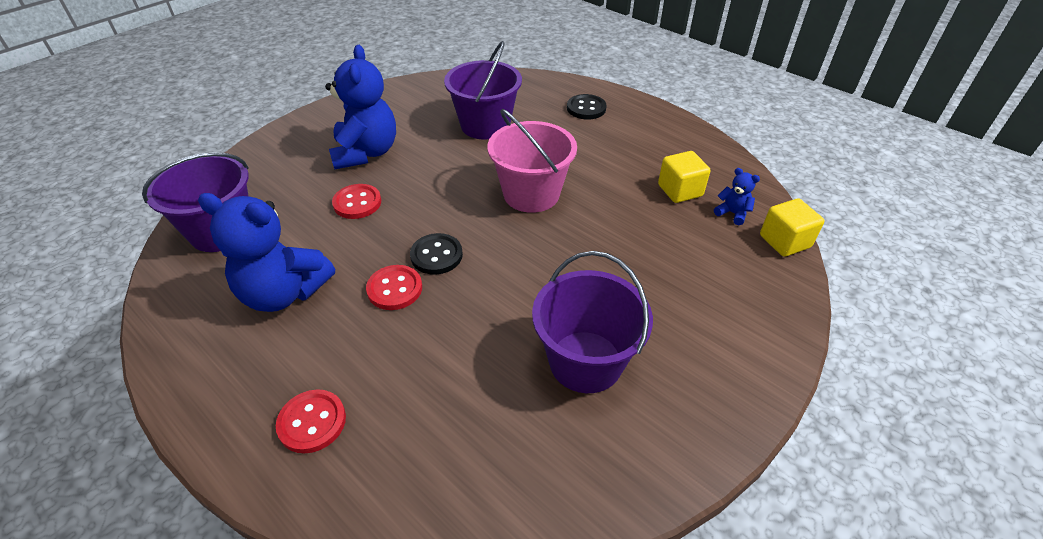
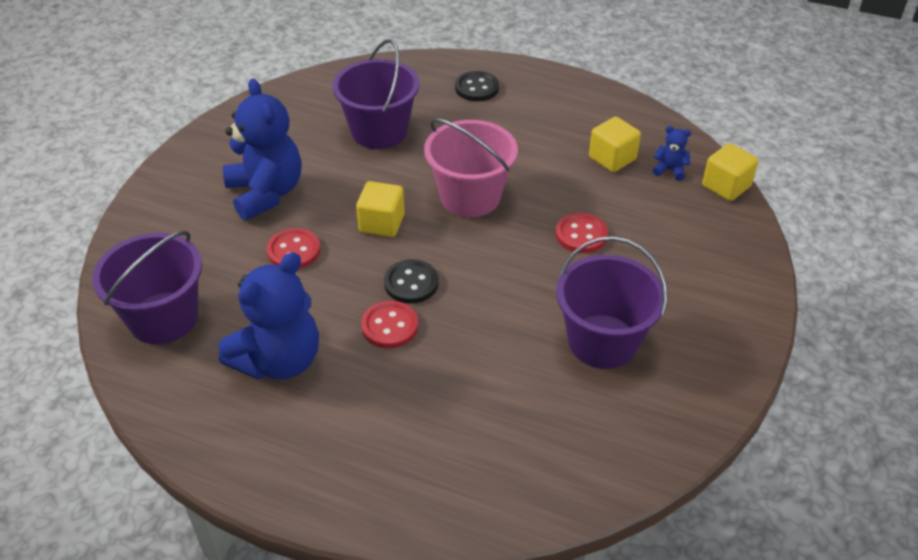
camera: 20 degrees left, 0 degrees up
(284, 293) = (279, 360): blue teddy bear -> blue teddy bear turned 45 degrees counterclockwise
(312, 422) = (389, 464): red button -> red button (581, 235)
(442, 198) = (382, 223): none -> yellow cube

